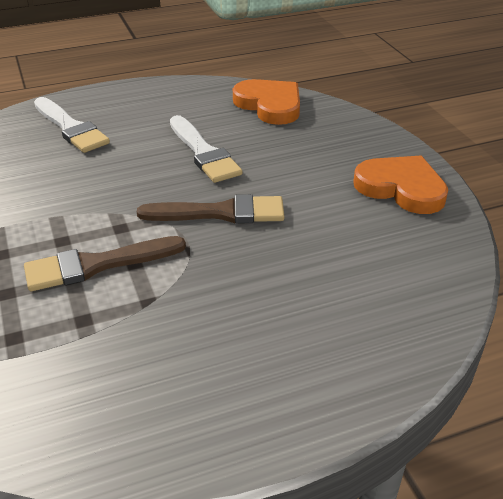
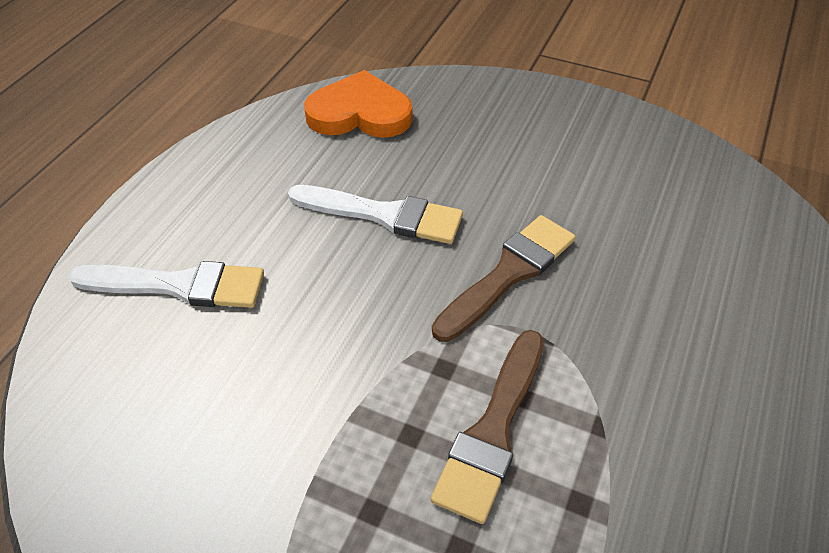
camera: 45 degrees left, 10 degrees up
(401, 188) = (606, 136): orange heart -> none

